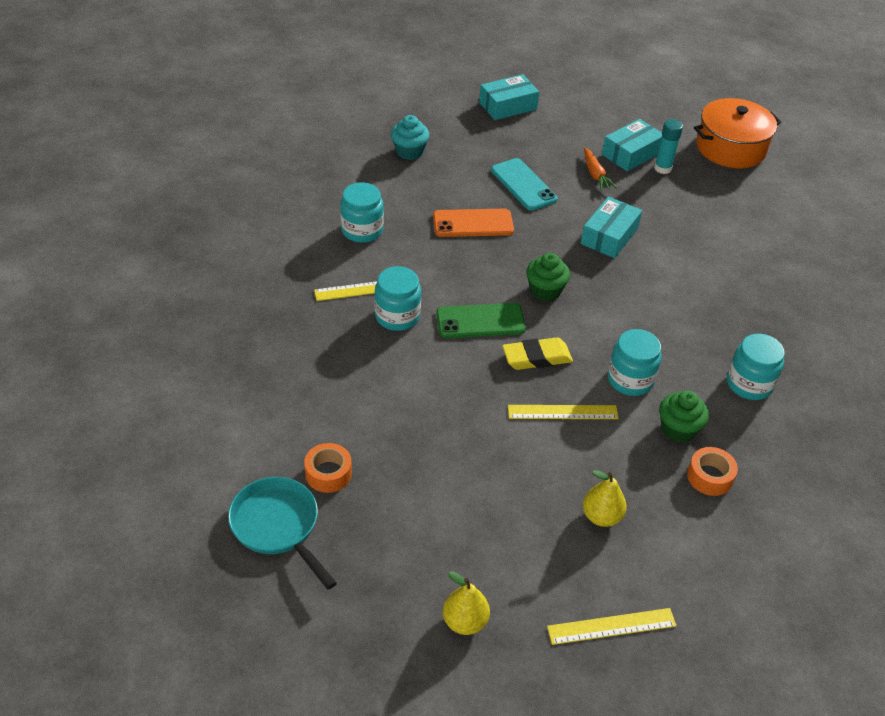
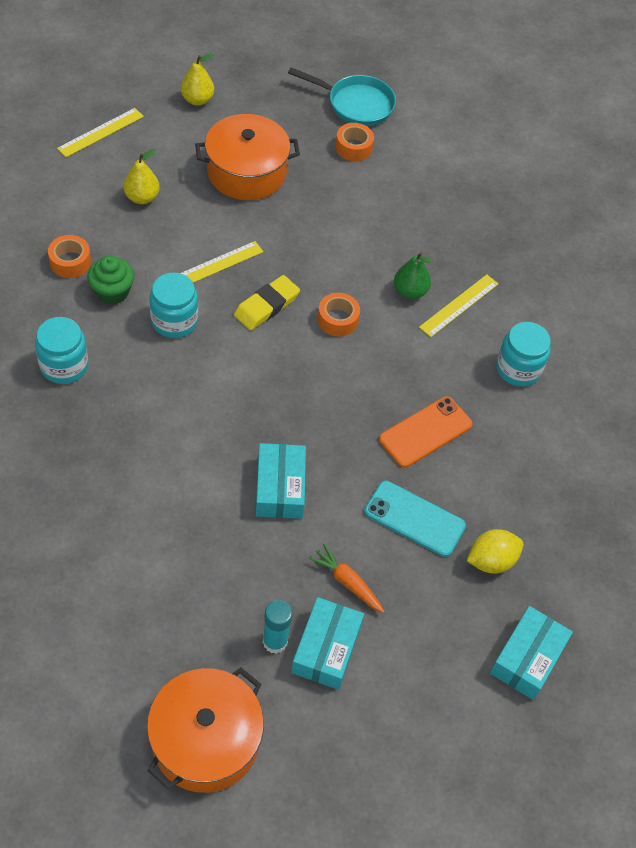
camera: 145 degrees right, 10 degrees up
(397, 316) = (410, 291): turquoise jar -> green pear
(409, 152) = (567, 504): turquoise cupcake -> none
(468, 496) = (246, 172): none -> orange pot
(480, 321) = (337, 319): green phone -> orange tape
(489, 148) = (491, 560): none -> yellow lemon
(545, 291) = (302, 381): green cupcake -> none

